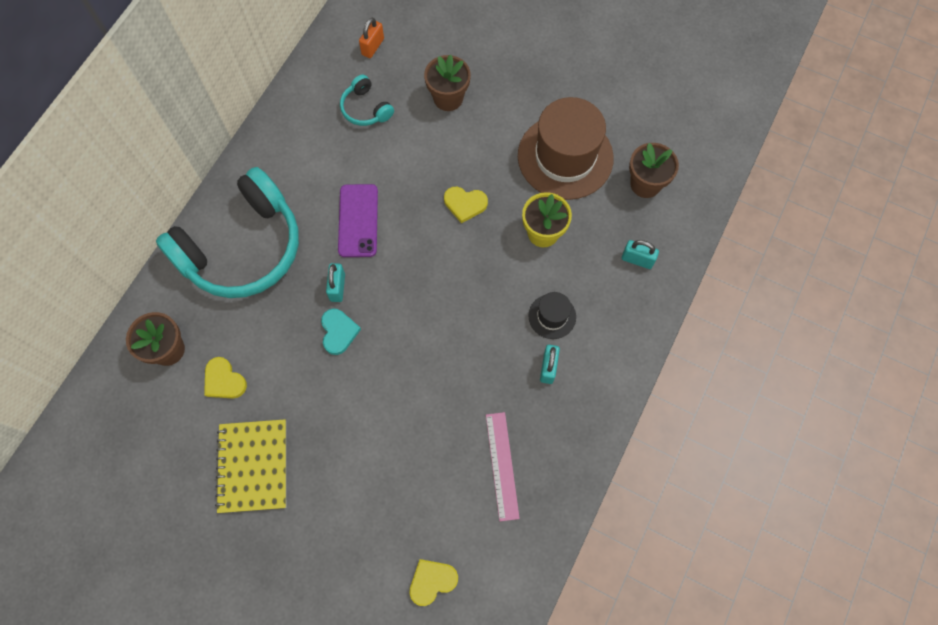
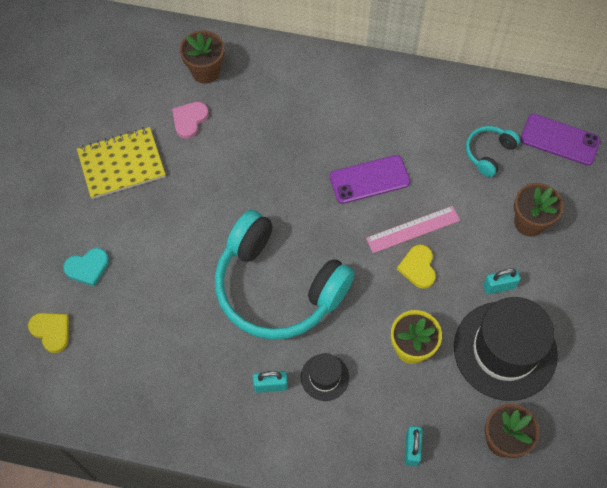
camera: 75 degrees right, 5 degrees down
(224, 380) = (189, 120): yellow heart -> pink heart
(242, 248) = (313, 96): turquoise headphones -> turquoise headphones (277, 287)
(337, 287) = (298, 181): turquoise padlock -> turquoise padlock (499, 286)
(338, 332) = (256, 194): turquoise heart -> turquoise heart (87, 267)
(373, 47) = (559, 140): orange padlock -> purple phone
(502, 465) = (165, 365): pink ruler -> pink ruler (413, 229)
(565, 157) = (505, 350): brown hat -> black hat

